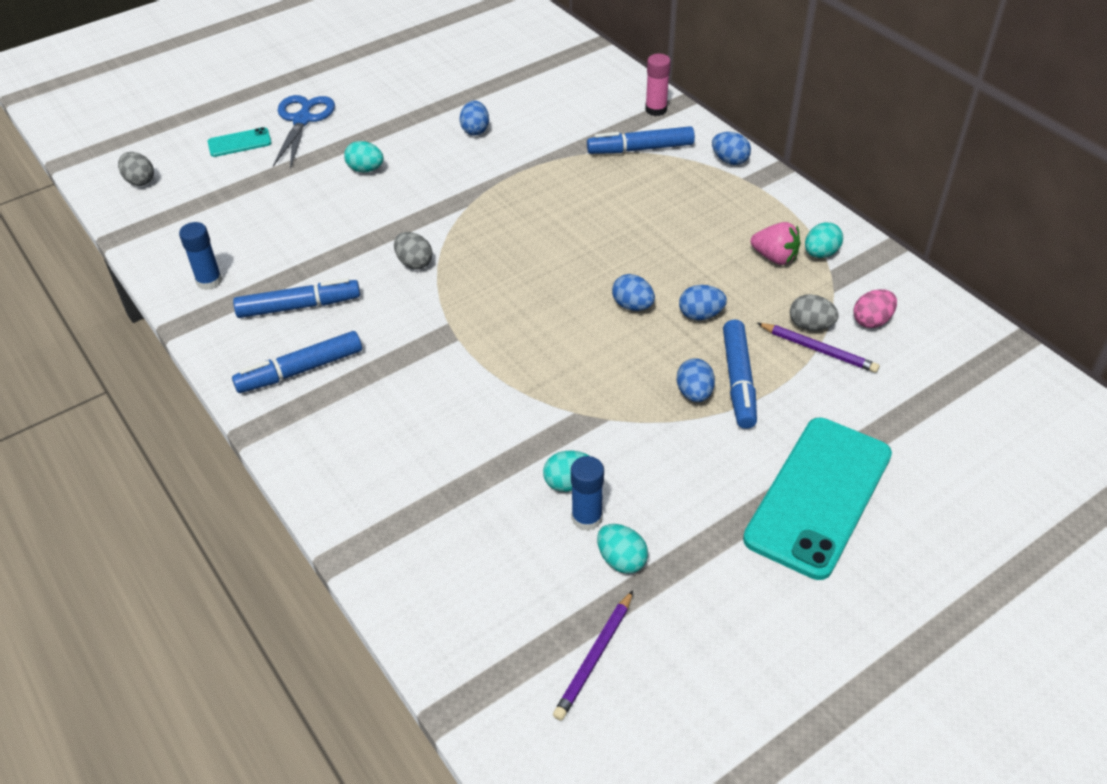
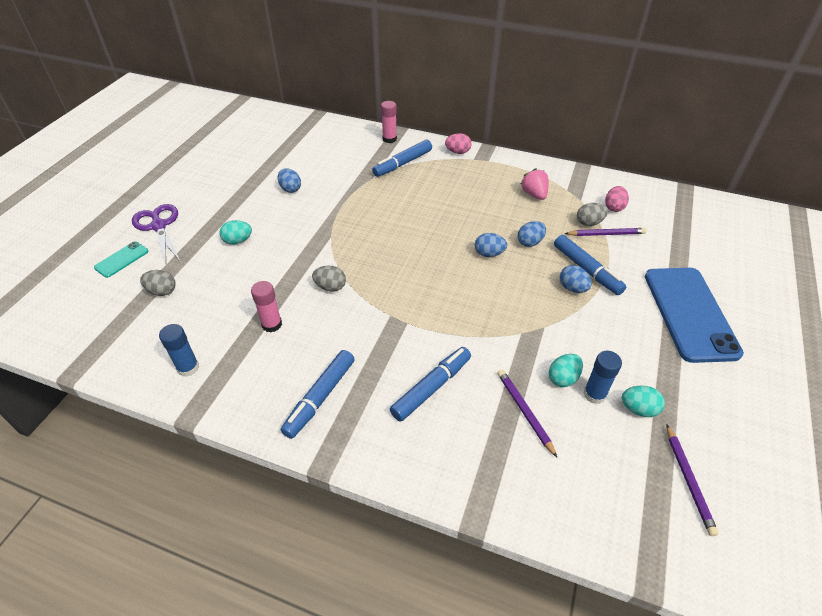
camera: 35 degrees left, 0 degrees up
(140, 181) = (58, 319): grey egg -> grey egg (162, 291)
(299, 306) = (276, 353): blue marker -> blue marker (431, 388)
(302, 120) = (159, 226): blue scissors -> purple scissors
(320, 275) = (272, 324): none -> pink glue stick
(489, 492) = (524, 412): none -> purple pencil
(729, 160) = (458, 152): blue egg -> pink egg
(775, 257) = (534, 194): pink strawberry -> pink strawberry turned 105 degrees counterclockwise
(818, 496) = (689, 313): turquoise phone -> blue phone
(820, 253) = (554, 183): turquoise egg -> none

